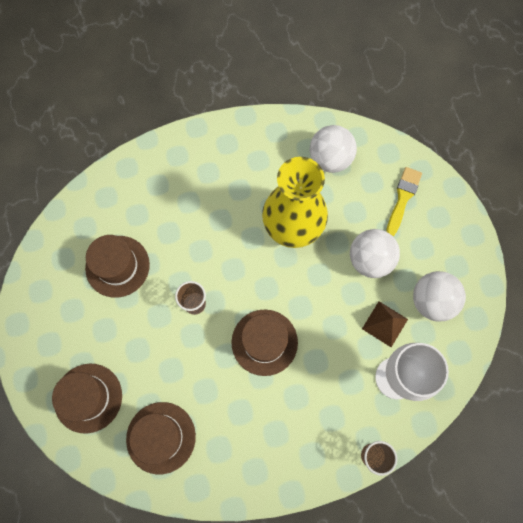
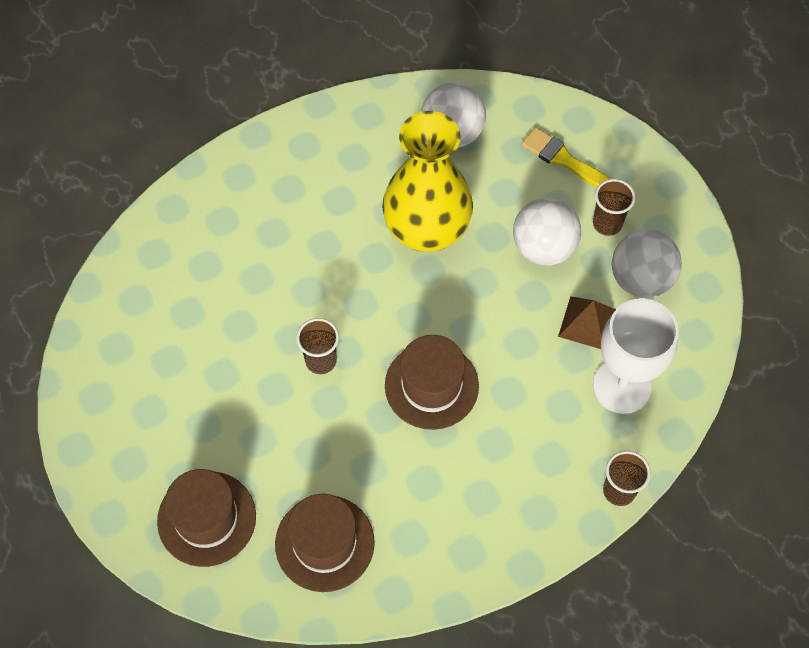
camera: 15 degrees left, 10 degrees down
(117, 266) = (197, 338): brown hat -> none
(403, 198) = (564, 160): yellow brush -> yellow brush turned 60 degrees counterclockwise
(419, 253) = (607, 223): none -> brown cup

